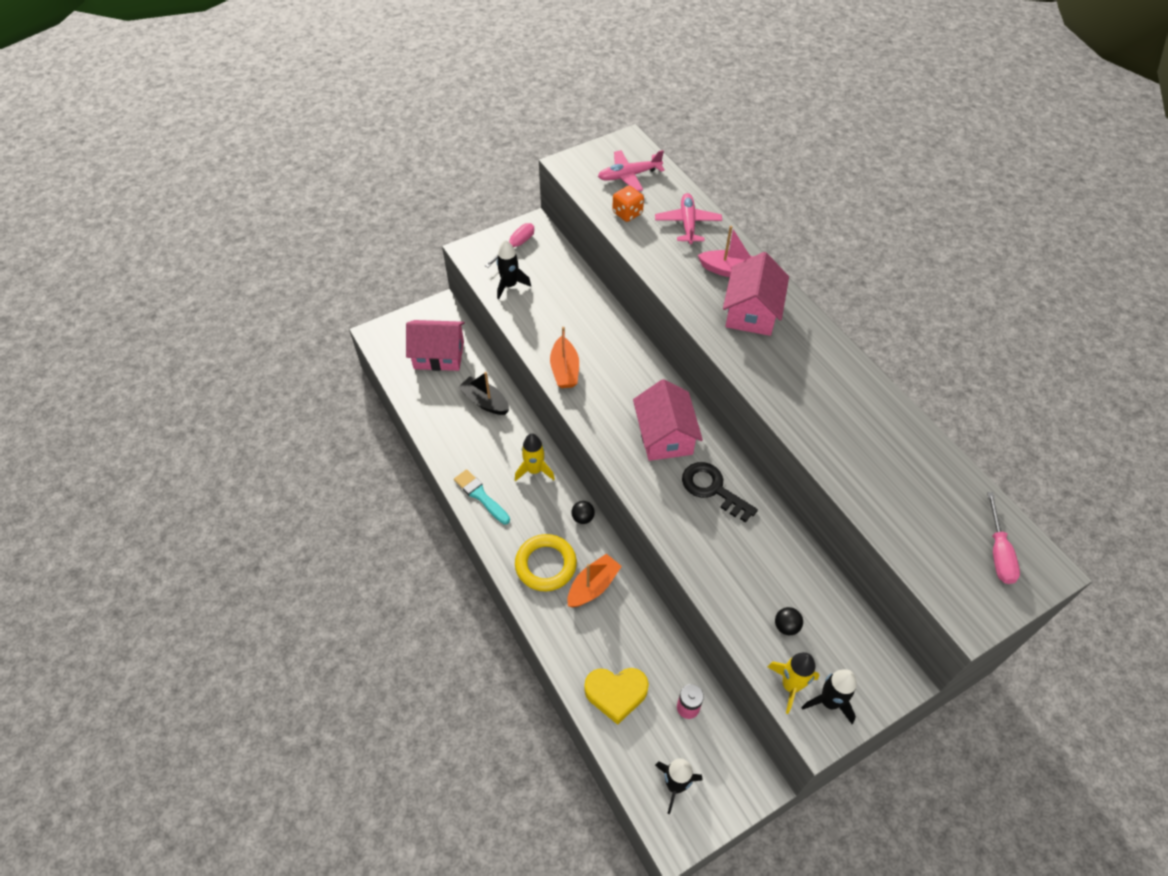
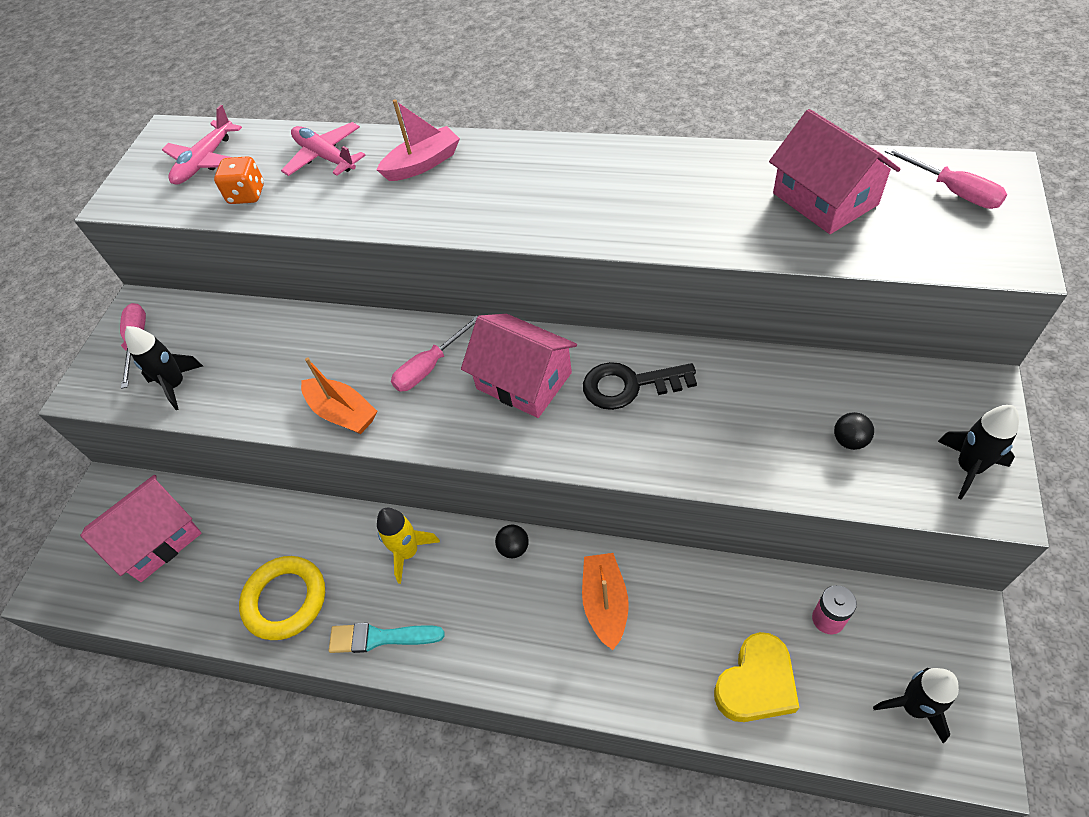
camera: 40 degrees left, 0 degrees up
(485, 401) = (270, 536): black boat -> none
(545, 565) = (534, 634): yellow ring -> yellow ring (285, 600)
(629, 385) = (429, 367): none -> pink screwdriver
(751, 312) = (491, 181): pink house -> pink house (825, 199)
(790, 685) = (924, 488): yellow rocket -> none

